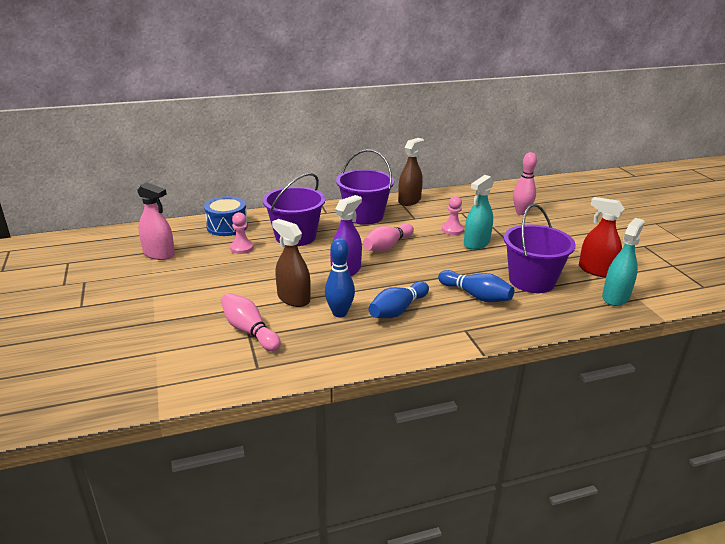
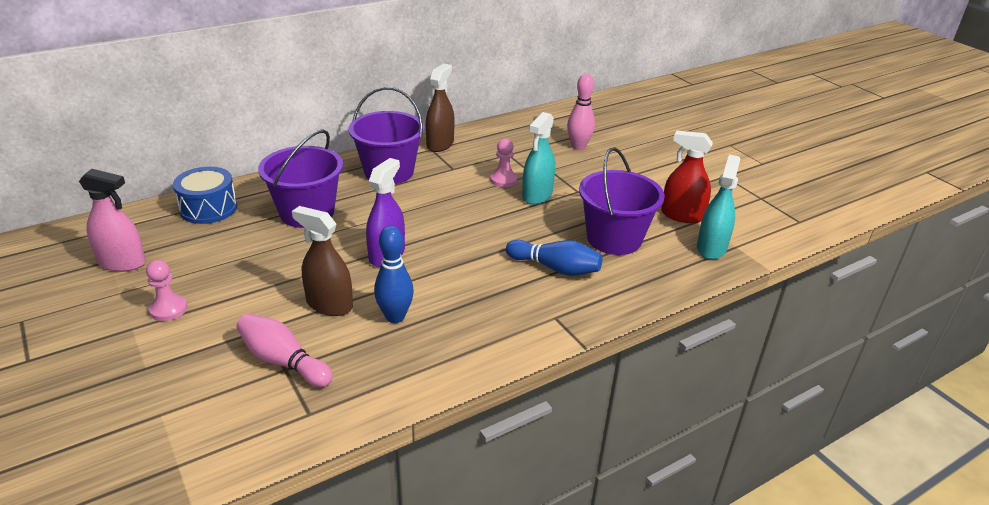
camera: 15 degrees left, 5 degrees up
(242, 248) = (238, 238): pink pawn -> pink pawn (168, 309)
(387, 246) = (430, 213): pink bowling pin -> none
(397, 310) = (466, 302): blue bowling pin -> none

